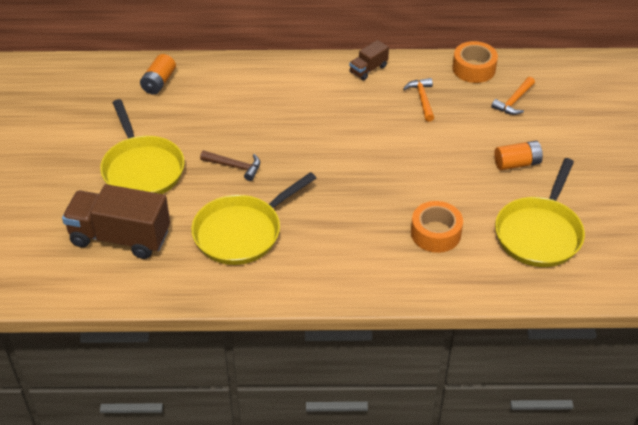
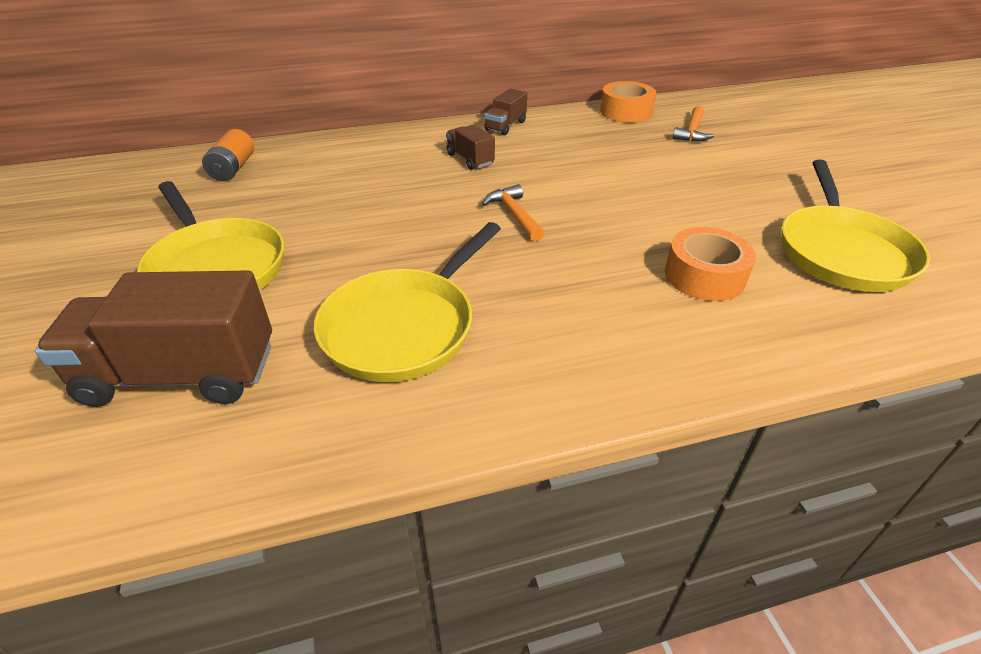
camera: 15 degrees left, 5 degrees down
(234, 167) = (366, 242): brown hammer -> none
(327, 102) = (470, 159): none -> brown truck
(422, 99) = (586, 142): orange hammer -> orange hammer (514, 214)
(517, 163) = (745, 184): orange battery -> none

